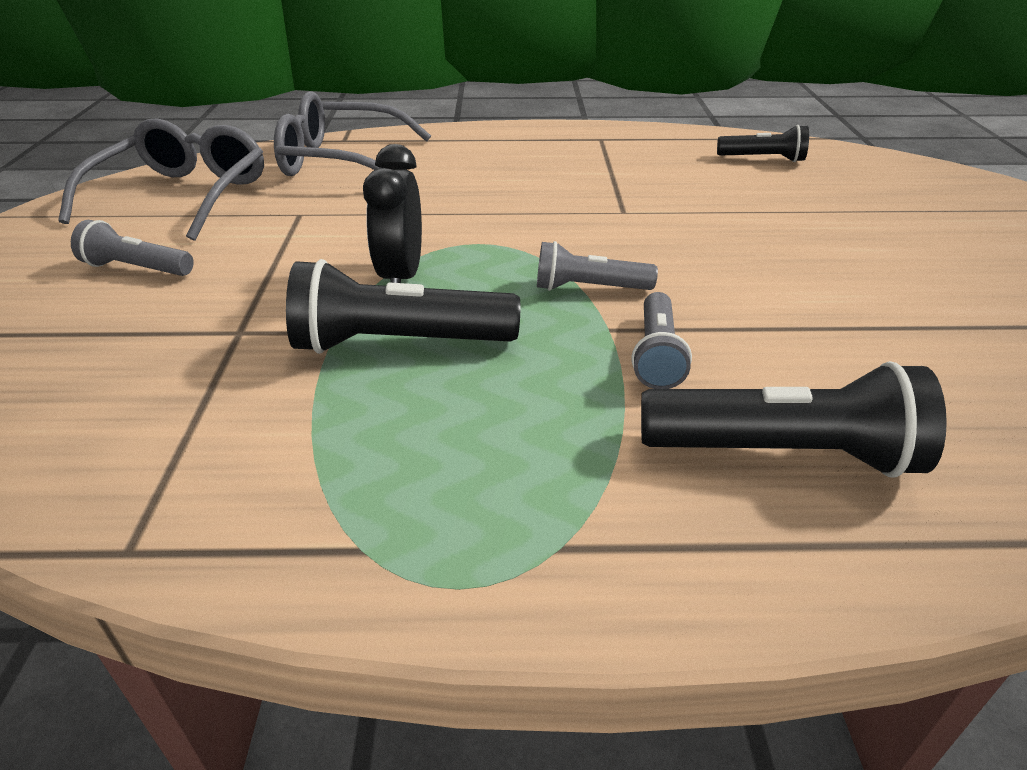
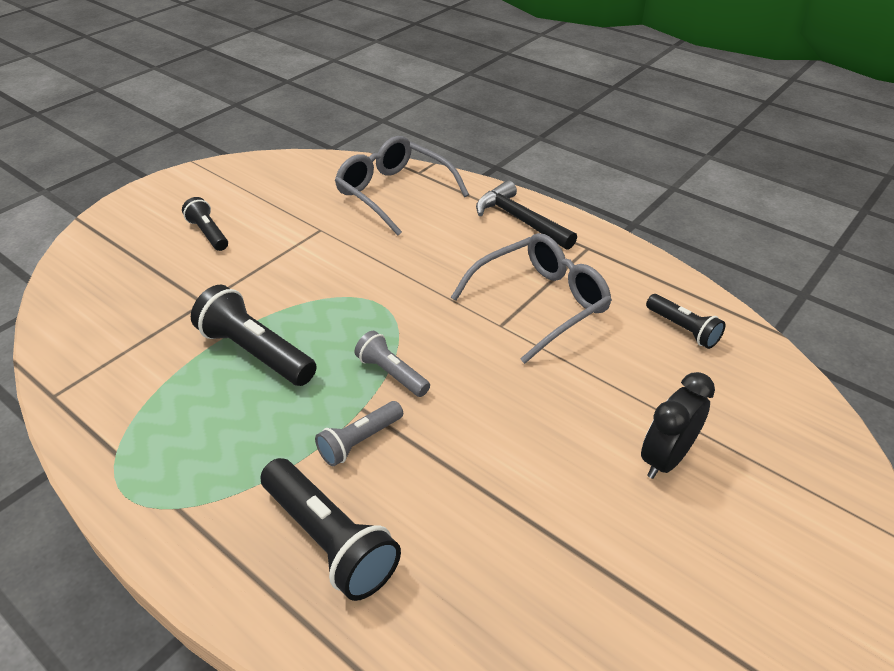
camera: 40 degrees right, 5 degrees up
(137, 268) = (208, 233): grey flashlight -> black flashlight
(183, 196) = (282, 186): grey glasses -> grey glasses (540, 303)
(401, 276) = (311, 307): black clock -> black clock (665, 458)
(509, 140) = (520, 220): none -> black hammer

